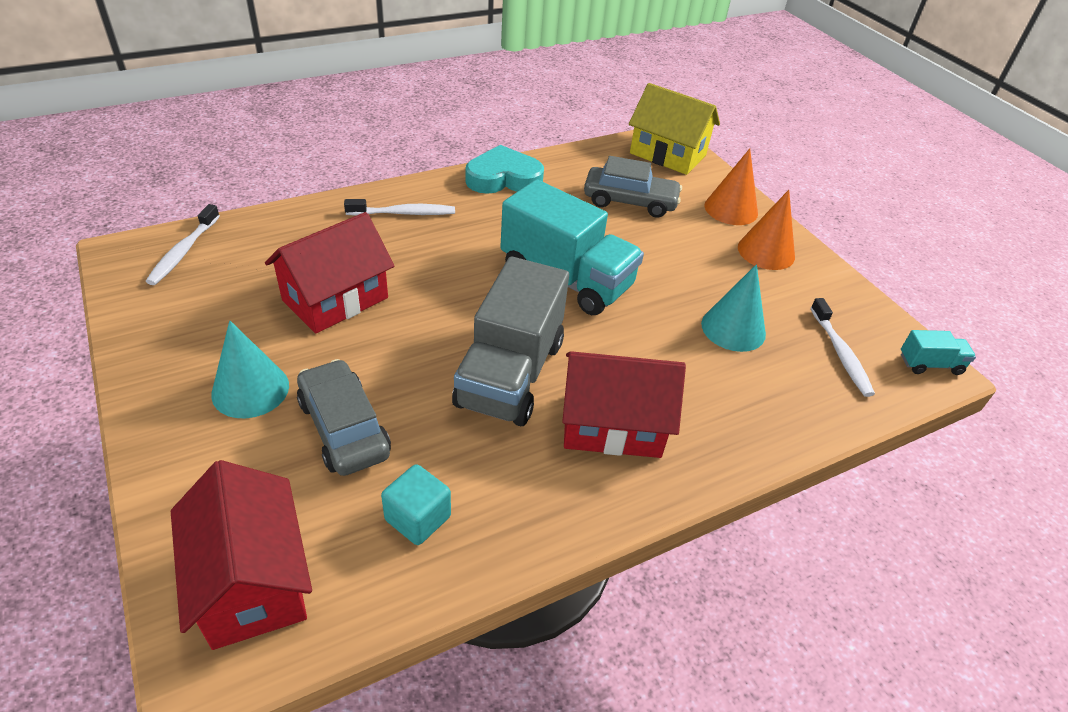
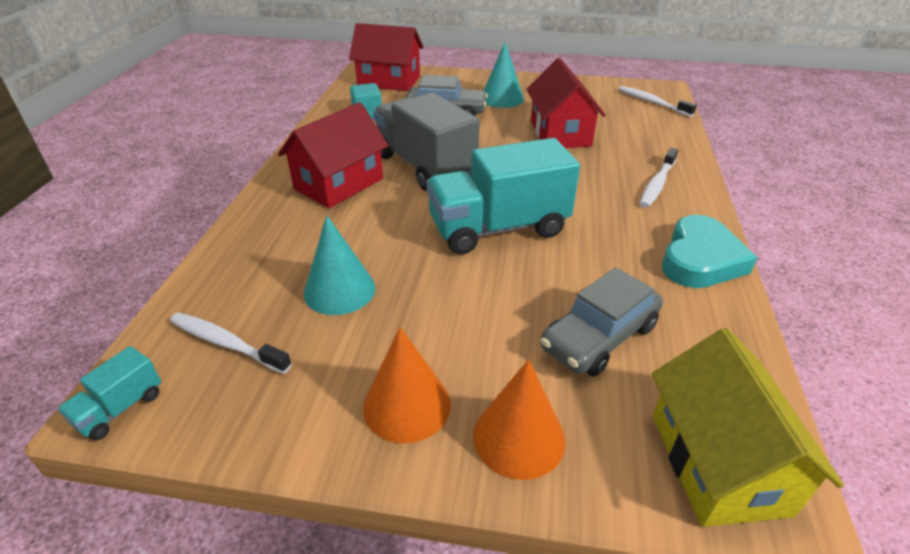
camera: 130 degrees right, 5 degrees down
(667, 154) = (718, 463): yellow house -> yellow house turned 75 degrees counterclockwise

